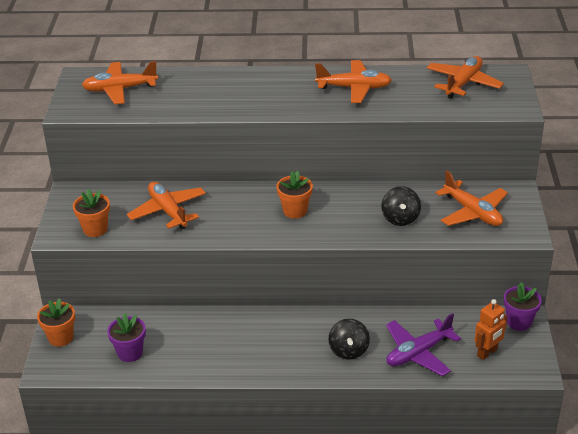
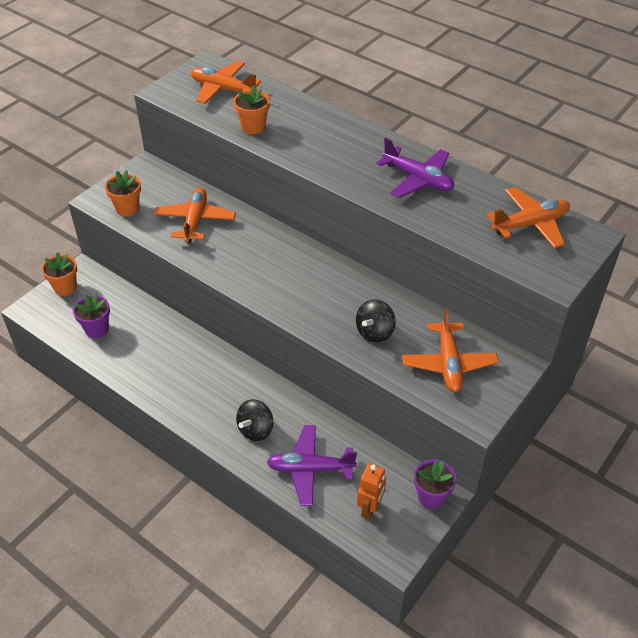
camera: 35 degrees right, 10 degrees up
(295, 211) = (293, 275): orange flower pot -> orange flower pot (253, 127)
(354, 88) = (418, 179): orange plane -> purple plane
(487, 353) = (370, 508): orange robot -> orange robot turned 60 degrees counterclockwise

